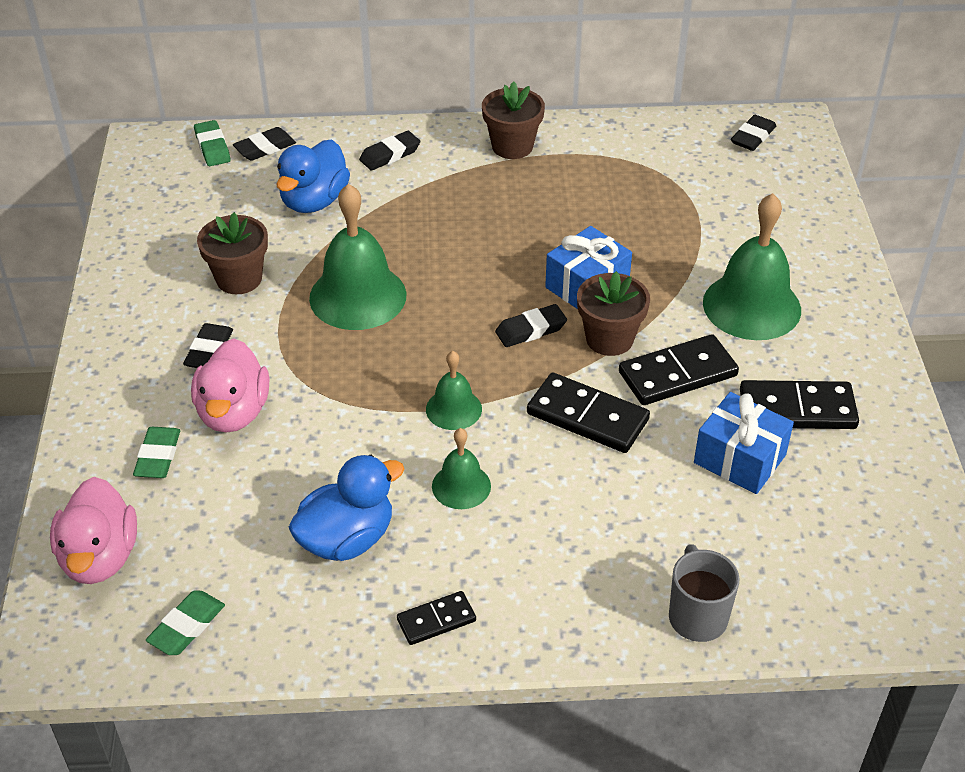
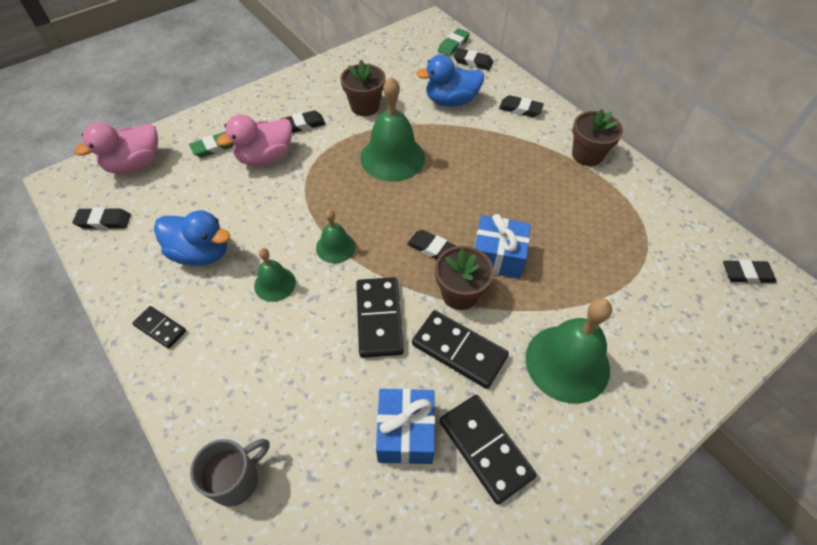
camera: 55 degrees right, 10 degrees up
(187, 626) = (104, 221): green eraser -> black eraser

